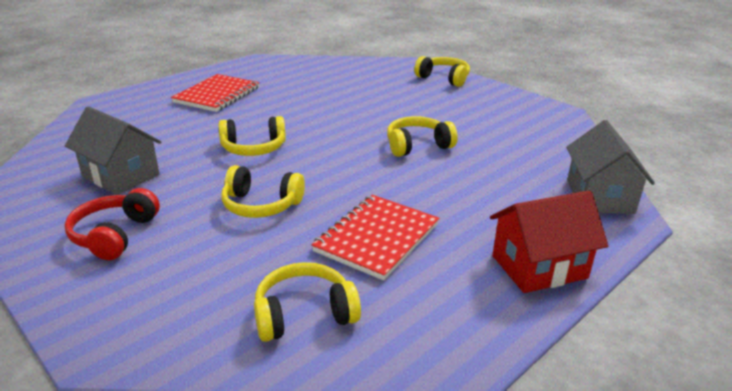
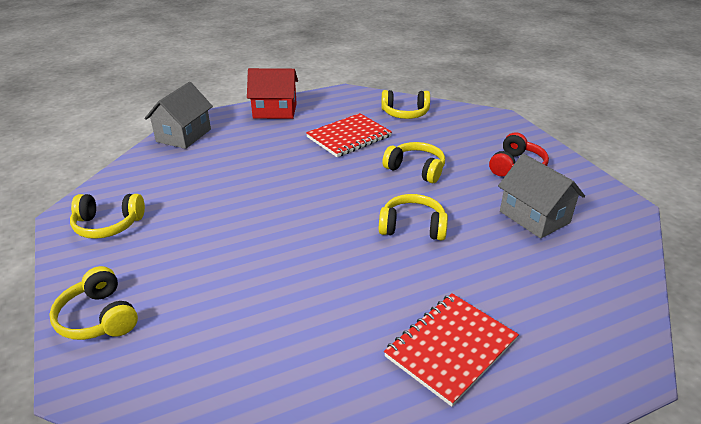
camera: 160 degrees left, 5 degrees up
(417, 145) = (259, 200): yellow headphones -> yellow headphones (108, 225)

